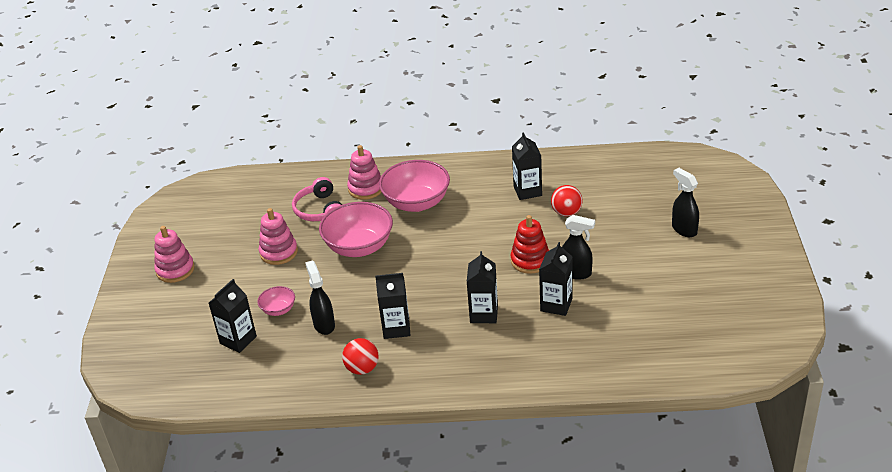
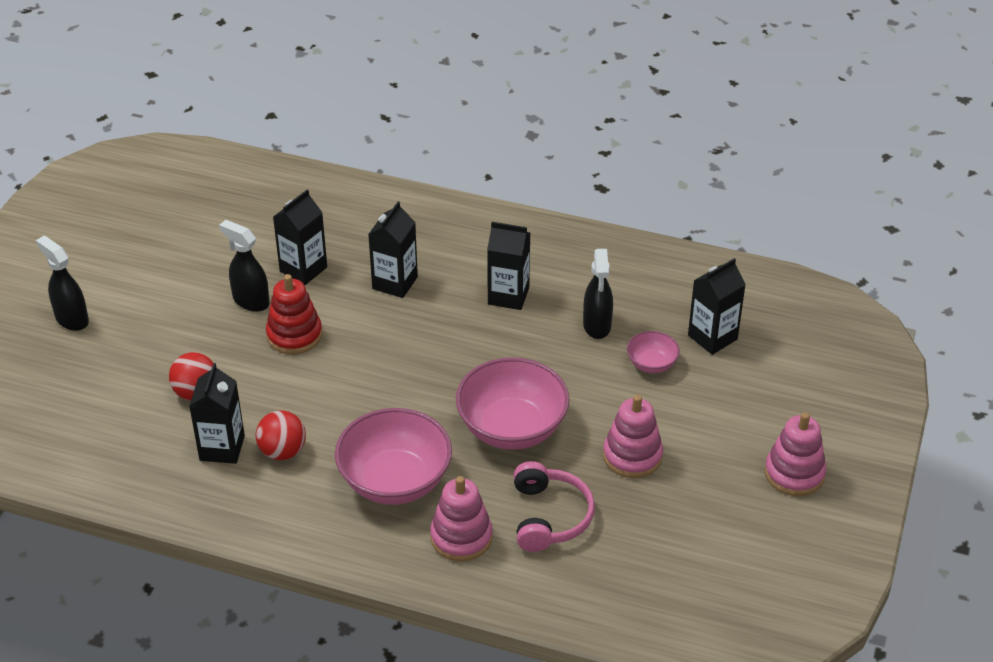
camera: 165 degrees left, 5 degrees up
(362, 368) = (567, 260): red ball -> red ball (283, 451)
(684, 229) = (71, 319): black spray bottle -> black spray bottle turned 150 degrees clockwise

